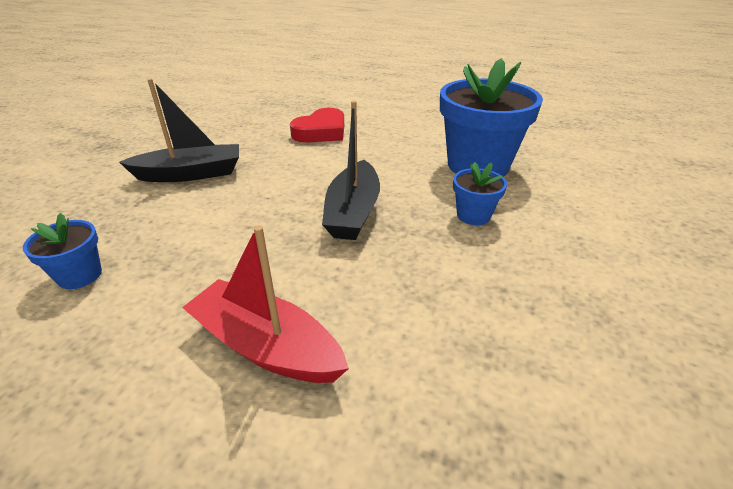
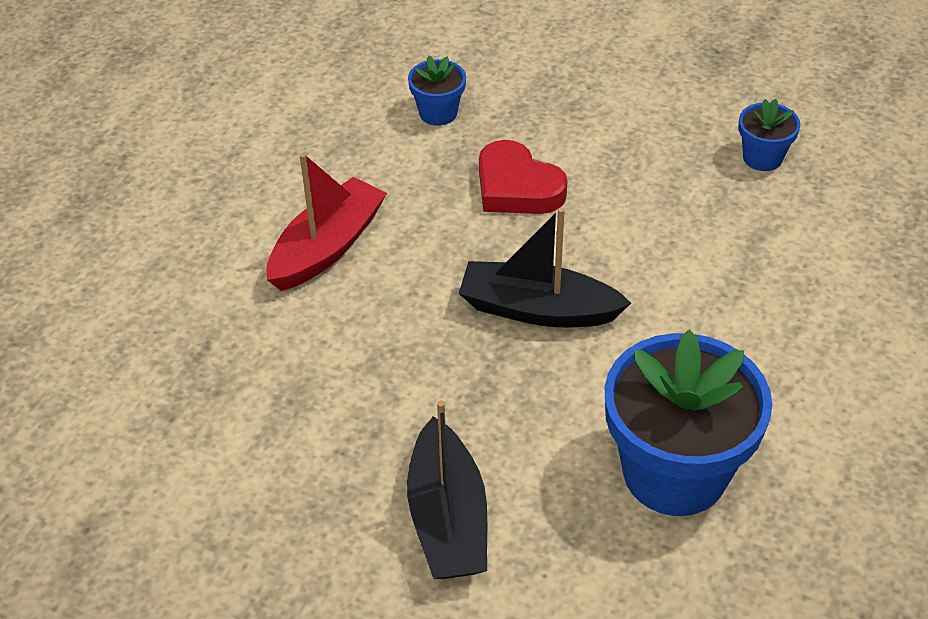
camera: 95 degrees right, 10 degrees up
(191, 174) = (638, 149): black boat -> black boat (448, 519)
(321, 132) = (791, 275): red heart -> red heart (517, 187)
(473, 215) = (523, 435): blue flower pot -> blue flower pot (762, 158)

